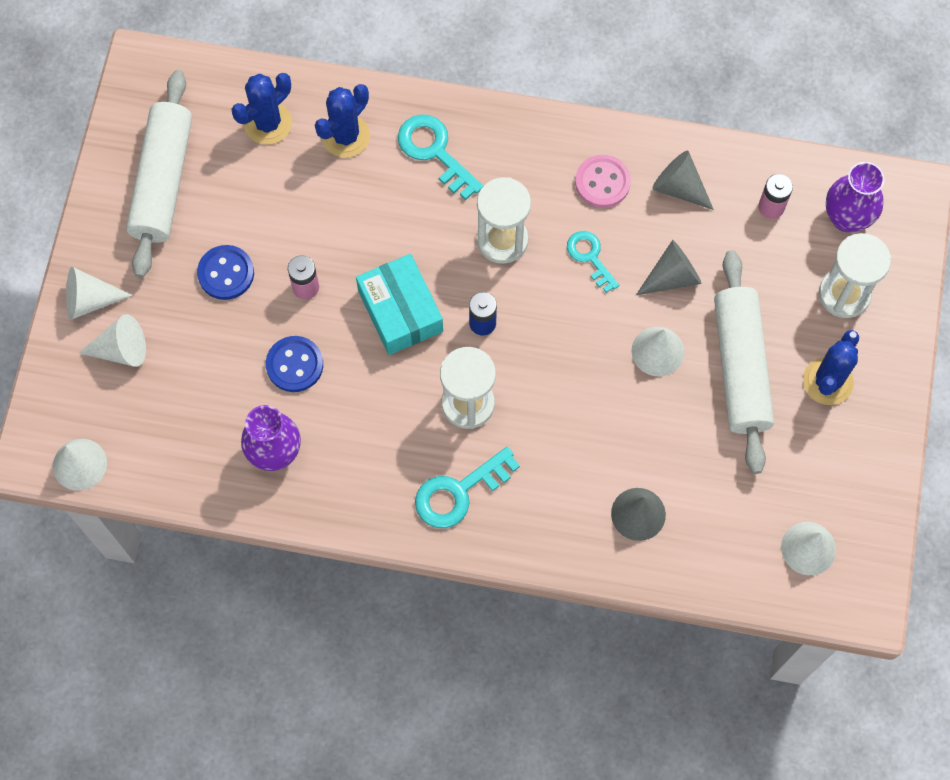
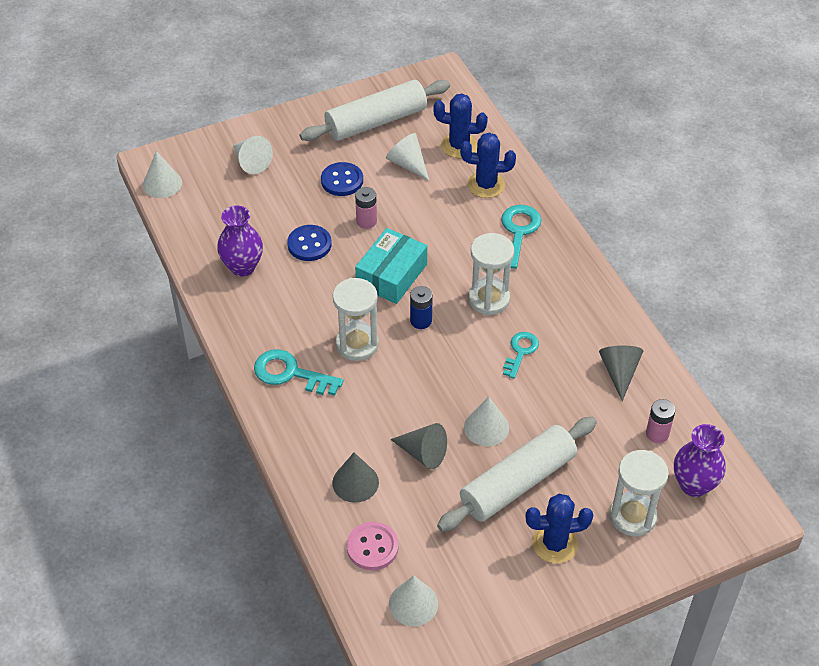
camera: 55 degrees right, 20 degrees down
(90, 300) = (271, 132): white cone -> white cone (407, 164)
(602, 182) = (581, 329): pink button -> pink button (372, 547)
(672, 276) = (549, 405): grey cone -> grey cone (423, 453)

